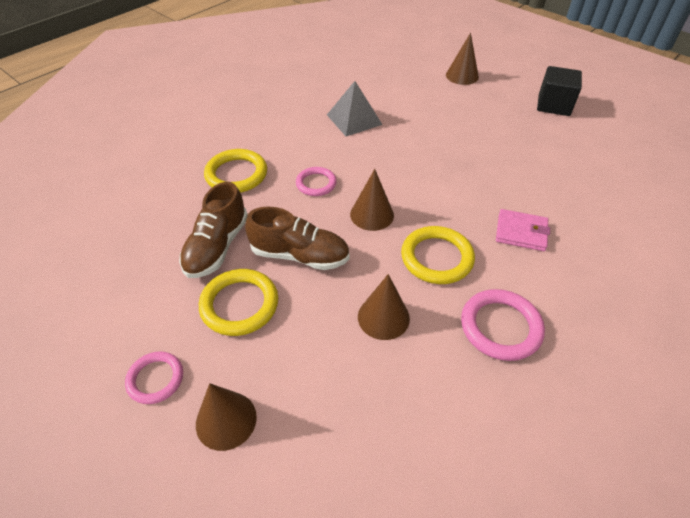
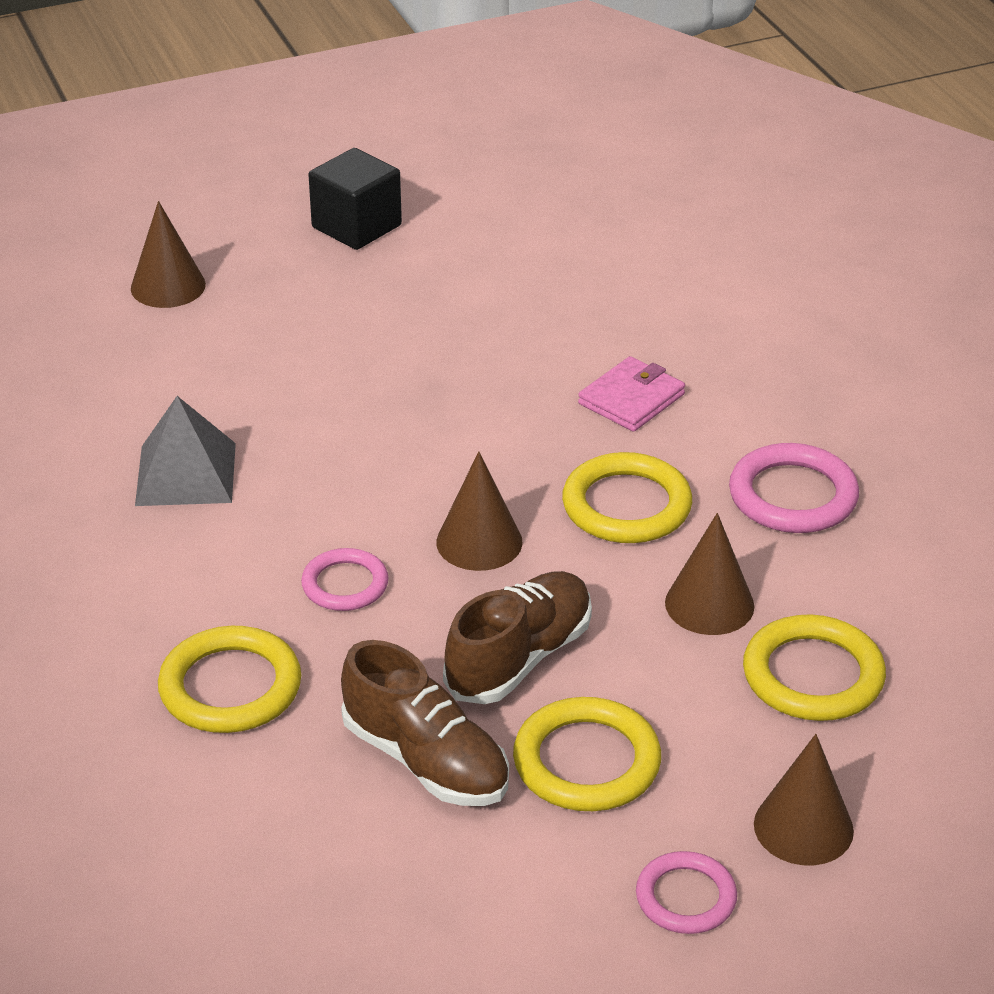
camera: 65 degrees left, 10 degrees down
(353, 386) = (813, 675): none -> yellow ring

